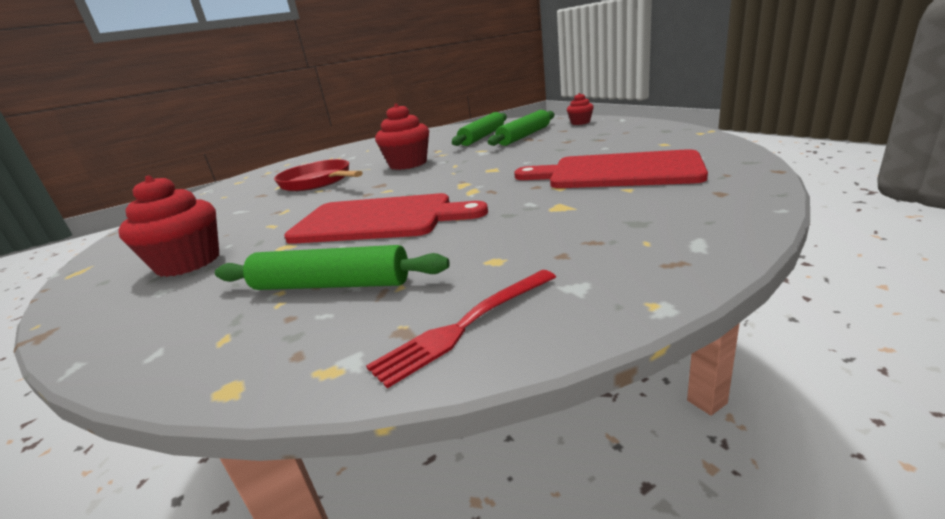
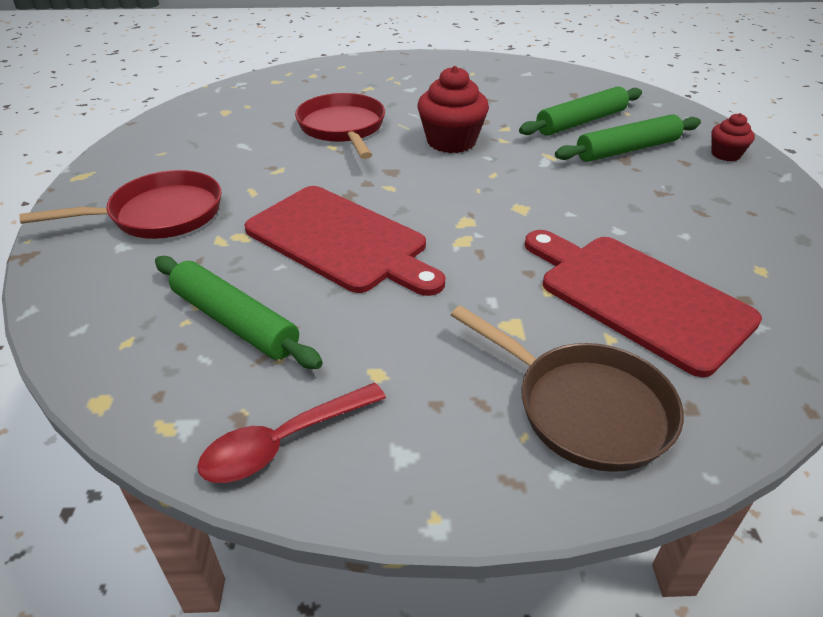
camera: 25 degrees right, 15 degrees up
(188, 262) = (159, 214): red cupcake -> red pan
(465, 325) = (283, 442): red fork -> red spoon
(661, 216) = (584, 408): none -> brown pan

